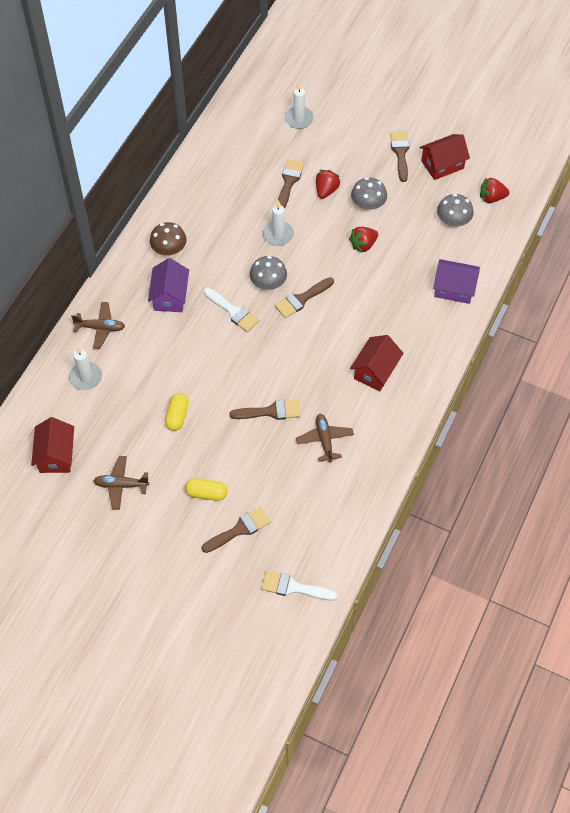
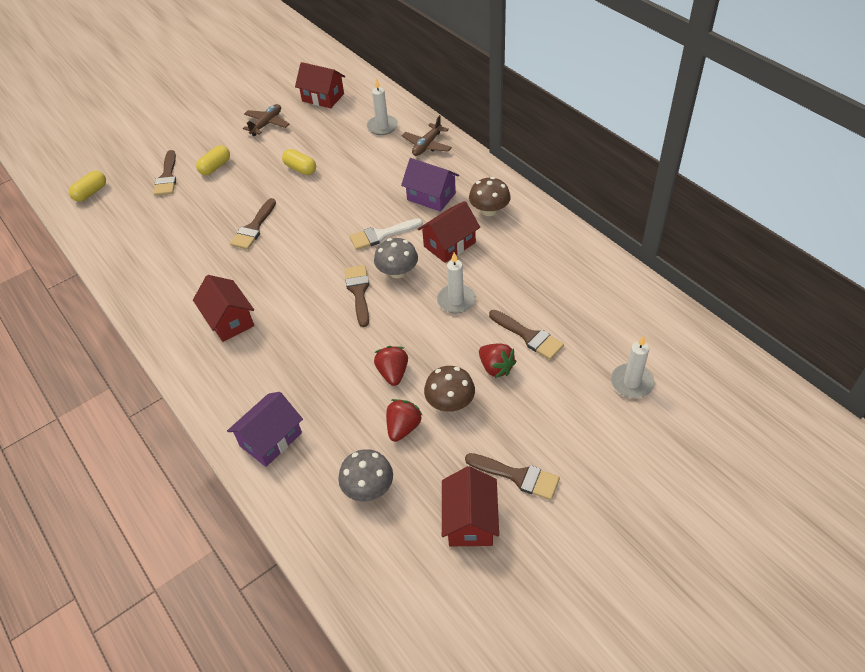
camera: 120 degrees right, 10 degrees down
(221, 261) = (449, 244): none -> red house
(293, 587) = (91, 193): white brush -> yellow capsule
(324, 440) = (193, 255): brown plane -> none
(368, 204) = (450, 402): grey mushroom -> brown mushroom
(491, 198) = (377, 557): red strawberry -> red strawberry (403, 427)

